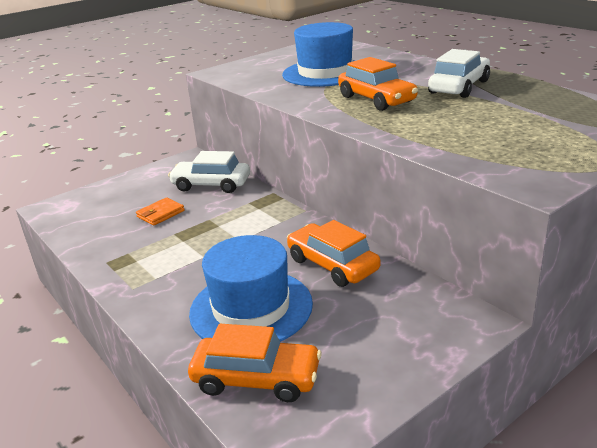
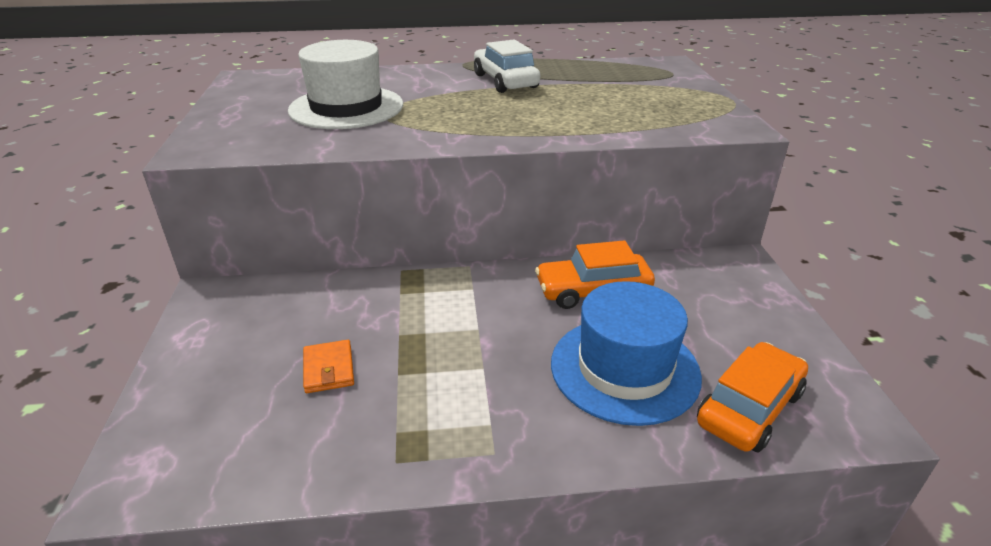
camera: 60 degrees left, 5 degrees up
(211, 185) = (313, 303): white car -> none
(325, 73) = (346, 107): blue hat -> white hat
(376, 99) = (473, 113): orange car -> none

